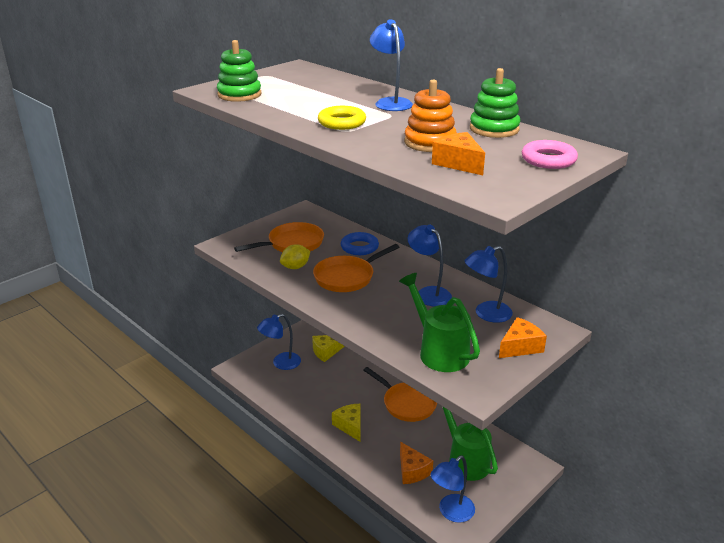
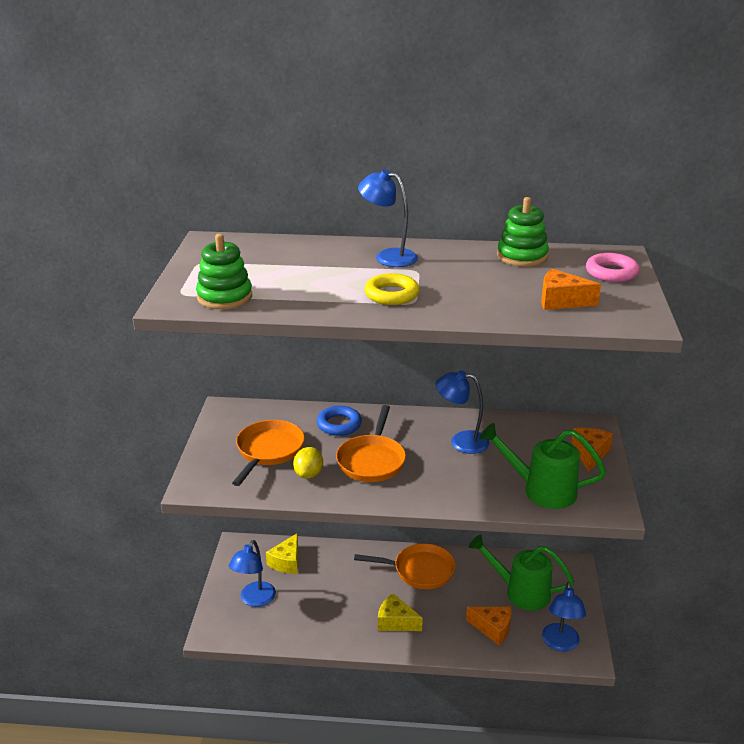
camera: 40 degrees left, 0 degrees up
(430, 143) = (503, 289): orange stacking toy -> none
(486, 314) = (529, 438): blue lamp -> none

